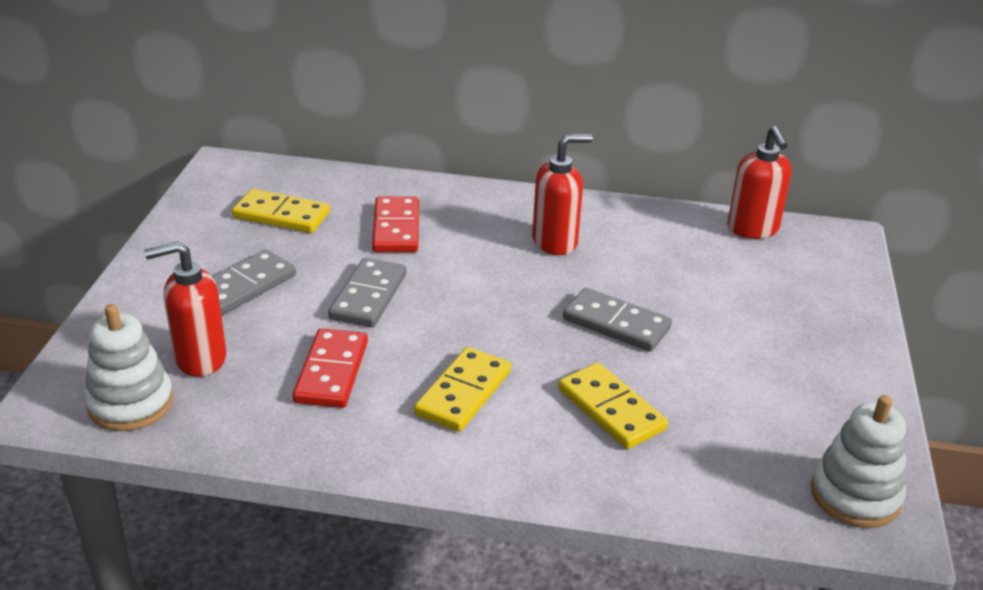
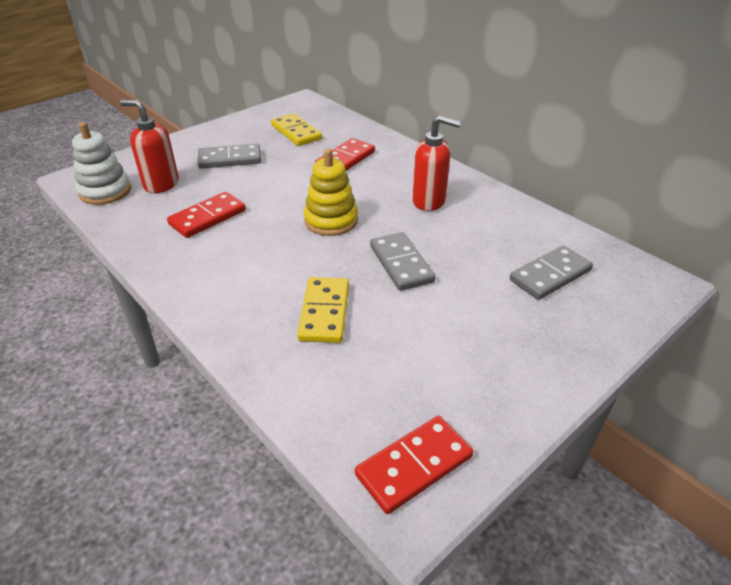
camera: 40 degrees right, 5 degrees up
(368, 296) = (280, 188): grey domino -> grey domino (550, 275)
(463, 393) = (255, 260): yellow domino -> none
(483, 310) = (331, 221): none -> yellow stacking toy
(753, 229) = (588, 247): red soap dispenser -> none
(855, 495) = (414, 466): white stacking toy -> red domino

